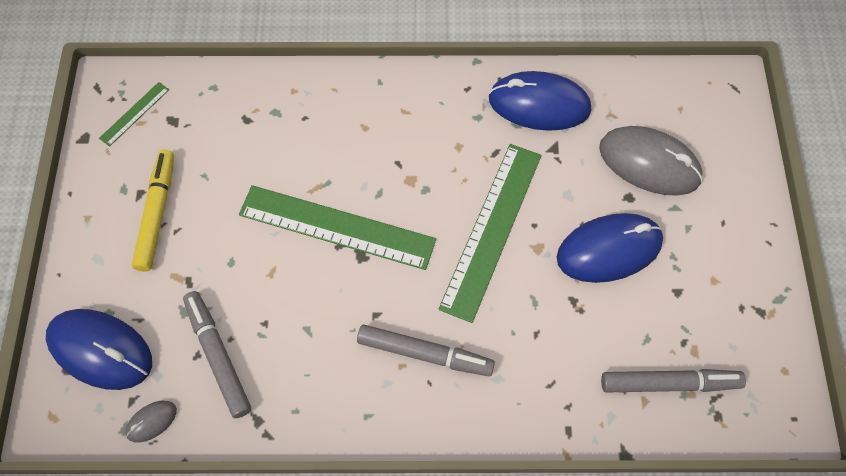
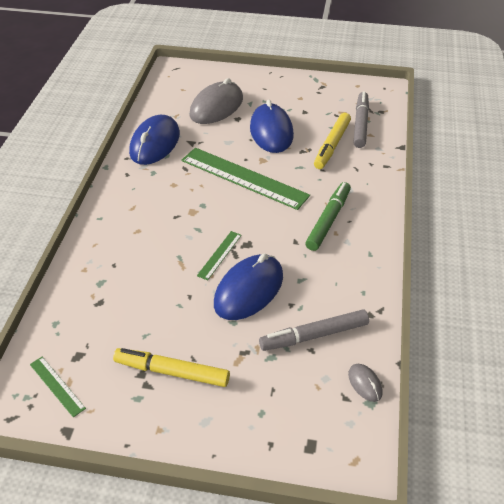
camera: 80 degrees left, 20 degrees down
(101, 350) = (296, 420): blue mouse -> blue mouse (249, 290)
(337, 227) = (219, 255): green ruler -> green ruler, size x0.45
(425, 353) = (328, 220): grey marker -> green marker
(598, 343) = (332, 145): none -> yellow marker

